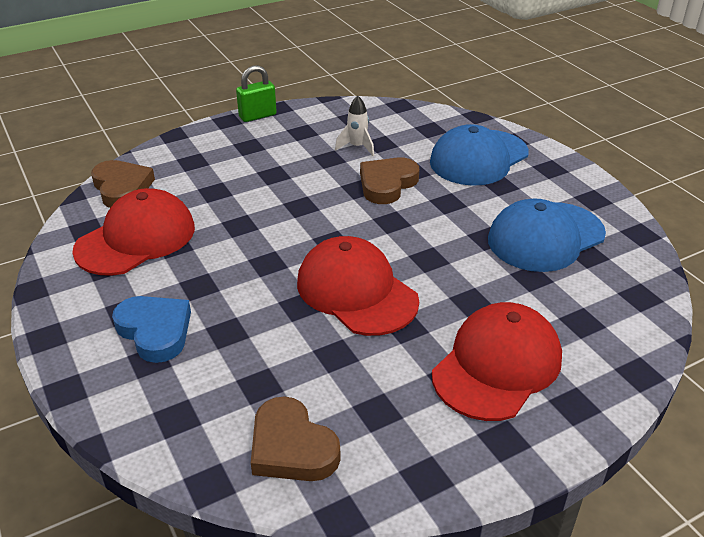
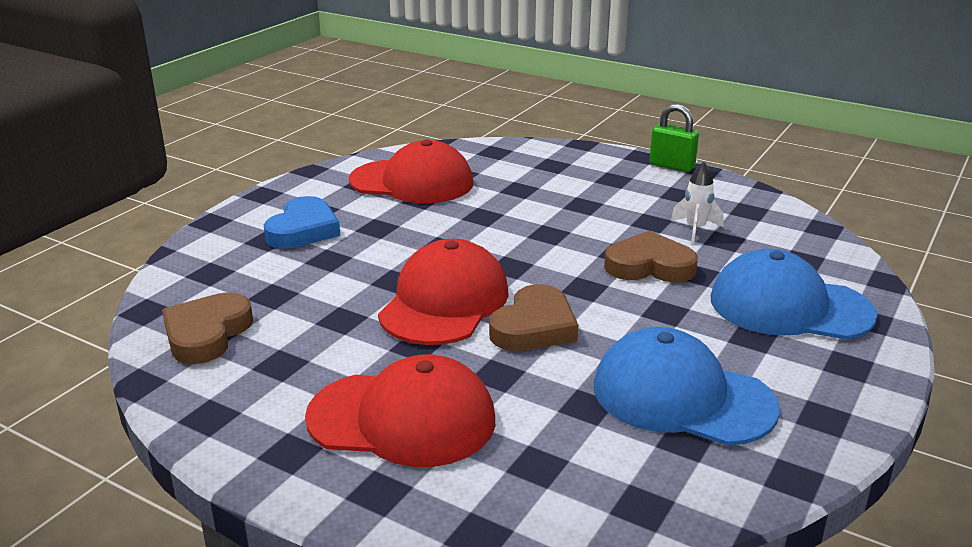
camera: 60 degrees right, 10 degrees down
(122, 188) = (474, 153): brown heart -> brown heart (534, 327)

